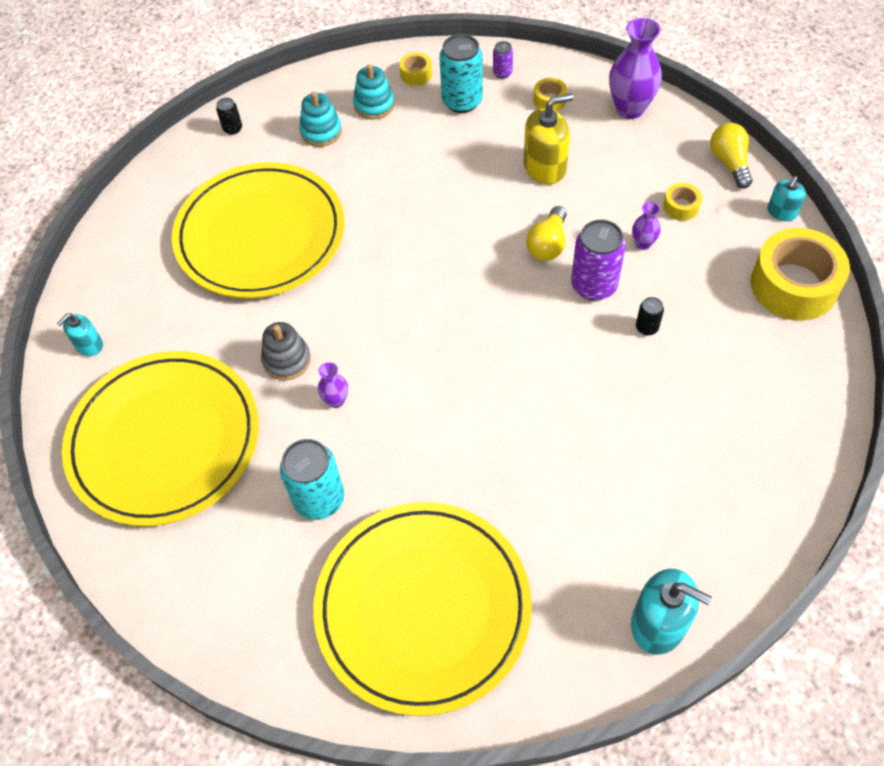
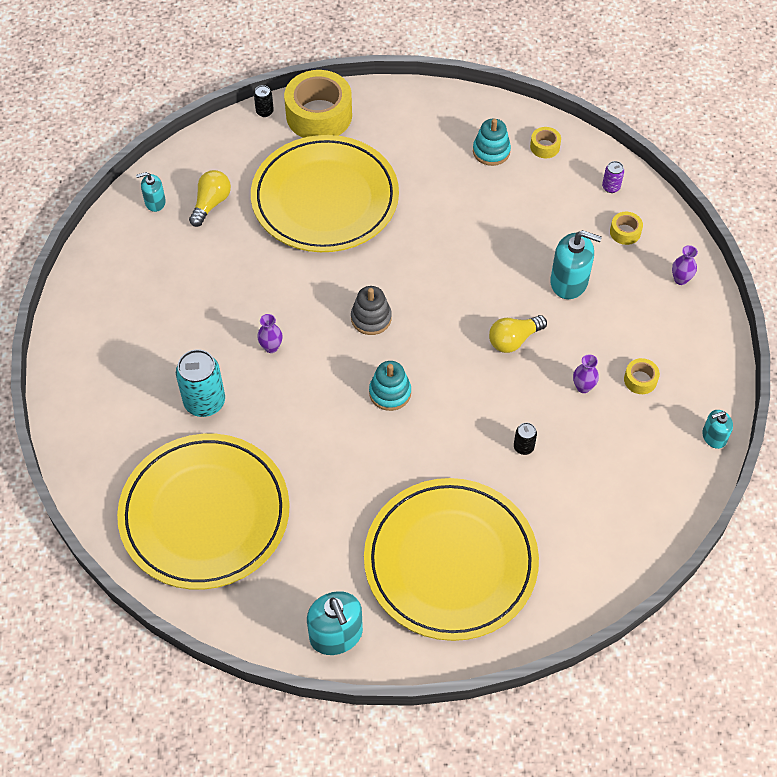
camera: 35 degrees right, 0 degrees up
(164, 441) = (147, 298): yellow plate -> yellow plate (450, 561)
(233, 129) = (376, 106): black can -> black can (264, 111)
(287, 360) = (265, 298): grey stacking toy -> grey stacking toy (371, 318)
(321, 132) = (434, 148): turquoise stacking toy -> turquoise stacking toy (390, 393)
(462, 101) = (558, 190): turquoise can -> none
(545, 167) = (569, 281): yellow soap dispenser -> turquoise soap dispenser
(594, 285) = (516, 392): purple can -> none
(630, 109) = (680, 279): purple vase -> purple vase, size x0.50
(729, 162) = (714, 372): yellow light bulb -> yellow light bulb (211, 204)
(793, 285) = (663, 495): yellow tape -> yellow tape (319, 115)

